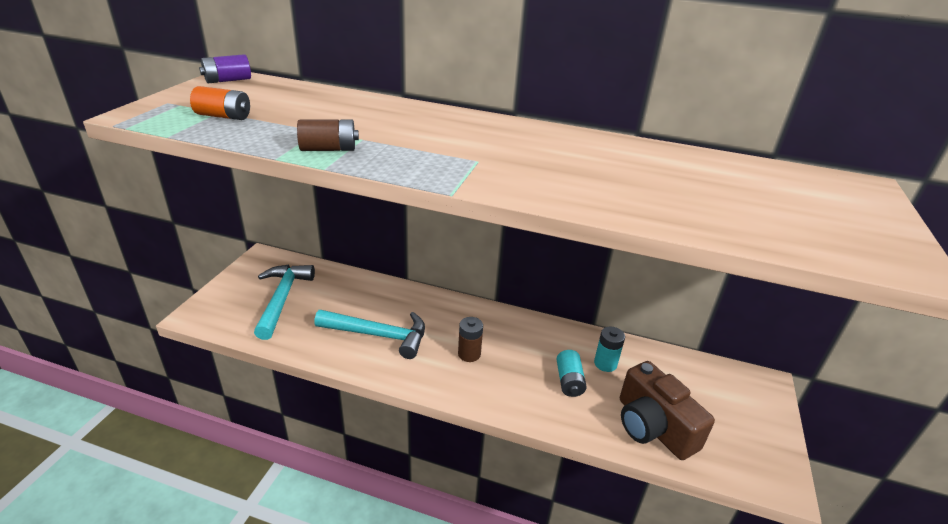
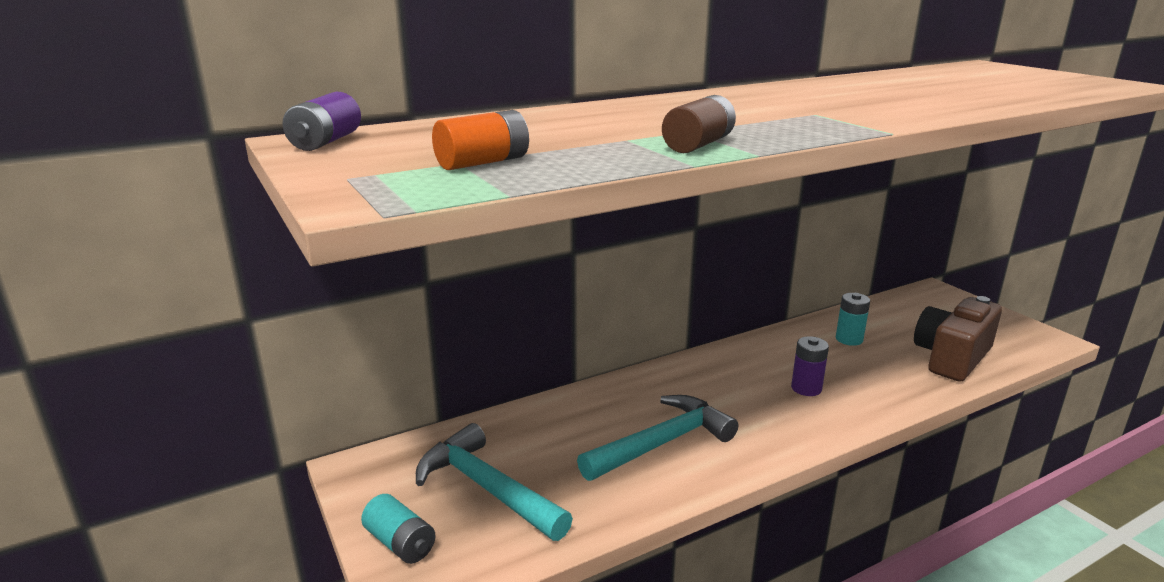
camera: 45 degrees left, 10 degrees down
(469, 354) = (761, 400): brown battery -> none
(508, 368) = (806, 388): none -> purple battery
(569, 381) = (857, 367): turquoise battery -> turquoise battery (400, 543)
(653, 427) = (952, 357): brown camera -> brown camera turned 120 degrees clockwise

